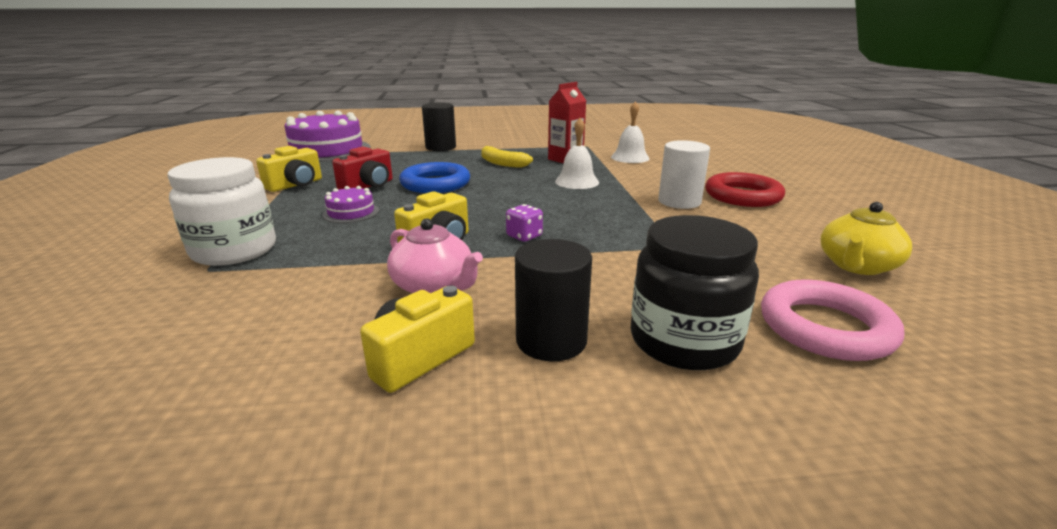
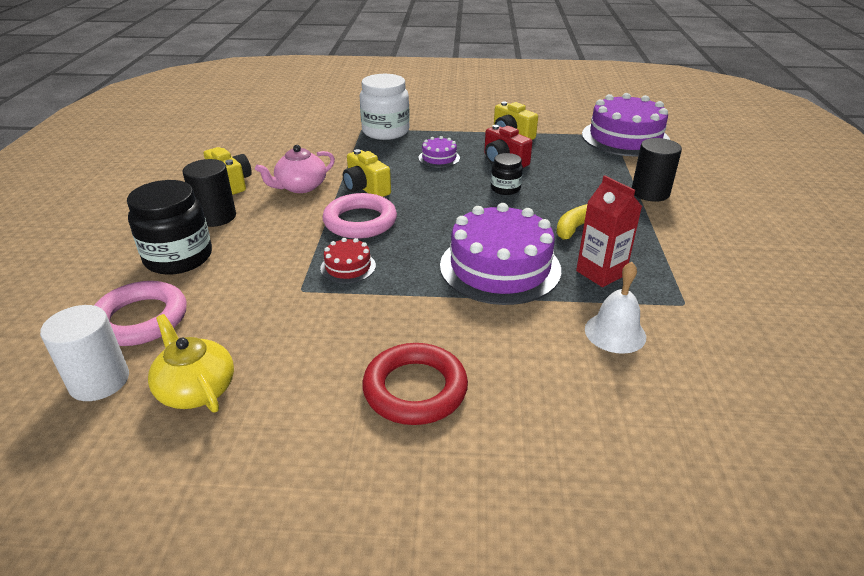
camera: 100 degrees right, 10 degrees up
(435, 184) = (505, 189): blue ring -> black jar
(524, 236) = (360, 221): purple dice -> pink ring
(577, 182) = (500, 267): white bell -> purple cake
(618, 231) = (348, 267): none -> red cake
(679, 201) = (411, 326): white cylinder -> white cylinder (99, 381)

